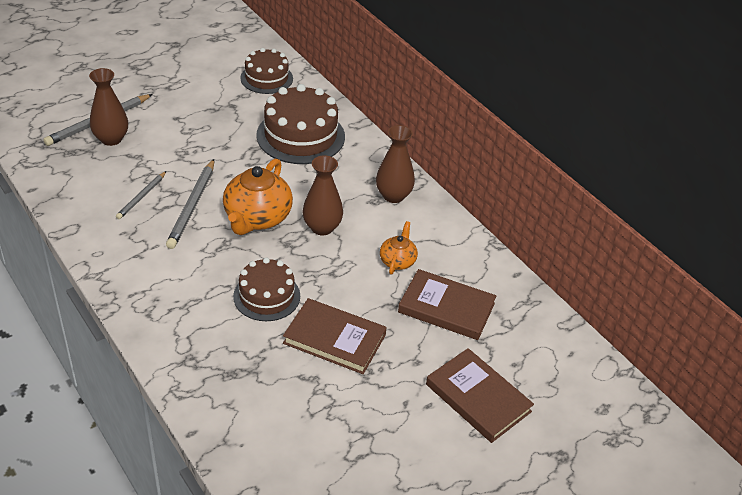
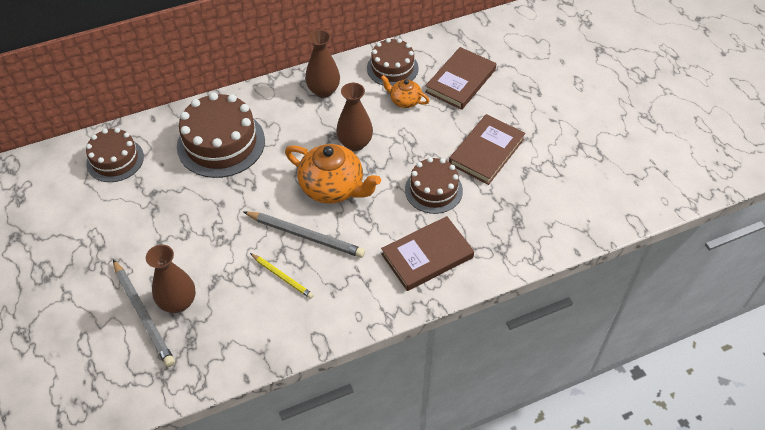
camera: 75 degrees left, 10 degrees up
(141, 197) = (282, 277): grey pencil -> yellow pencil
(447, 246) = (392, 68): none -> brown cake
(478, 398) = (549, 80): brown book -> brown book (427, 256)

